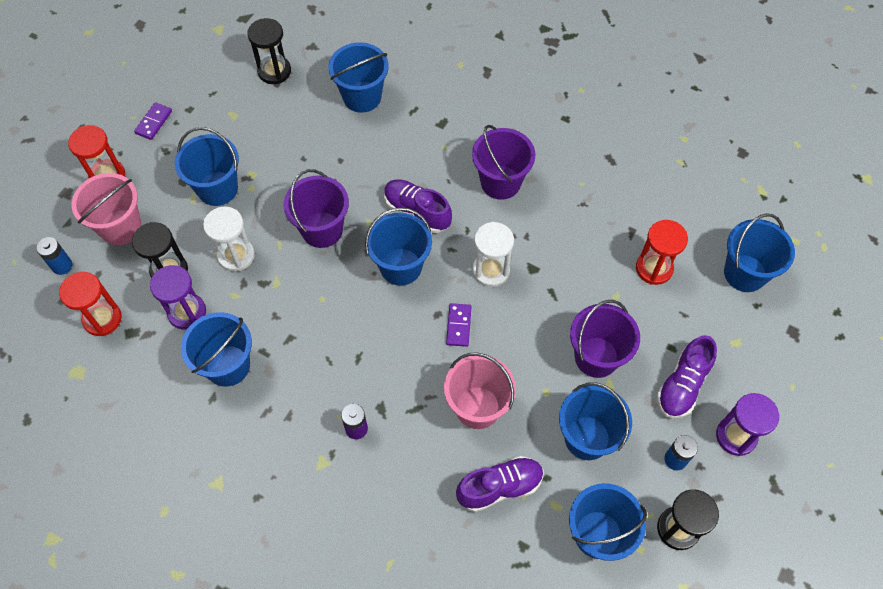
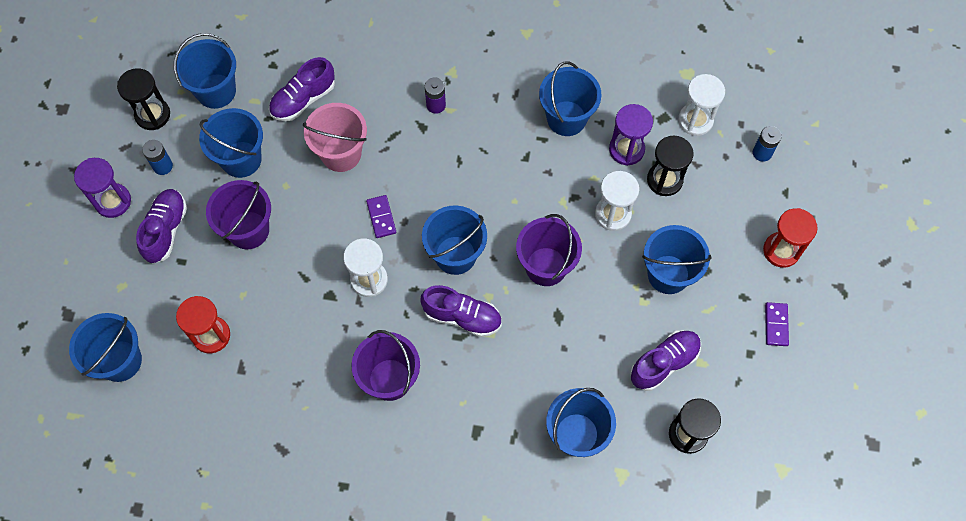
camera: 160 degrees right, 5 degrees up
(102, 319) = (695, 120): red hourglass -> white hourglass
(121, 227) = (734, 205): pink bucket -> none
(263, 123) = (664, 363): none -> purple shoe

